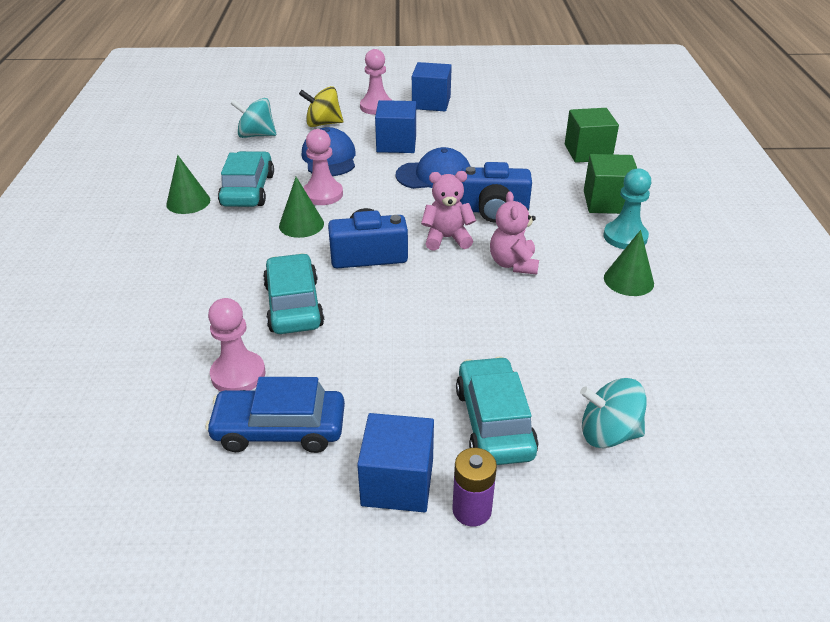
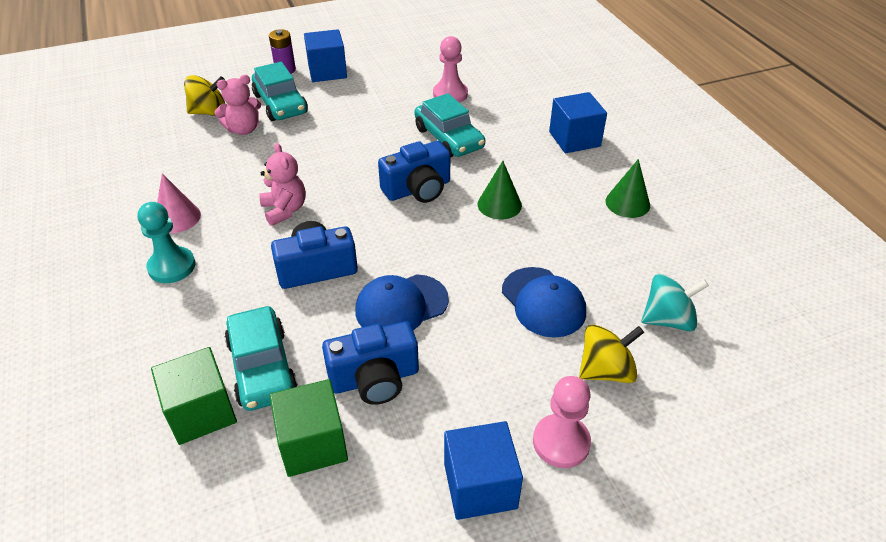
camera: 160 degrees right, 5 degrees up
(248, 190) = (587, 231): turquoise car -> turquoise car (262, 367)
(279, 429) = (404, 77): blue car -> none
(323, 194) = (507, 245): pink pawn -> none
(396, 144) = (477, 354): blue cube -> blue cube (574, 139)
(447, 238) = (354, 222): pink teddy bear -> pink teddy bear (243, 129)
(470, 146) = (375, 379): none -> blue camera
(607, 202) = (185, 314): green cube -> green cube (313, 444)
(608, 433) = (209, 112): turquoise spinning top -> yellow spinning top
(628, 280) = (177, 217): green cone -> pink cone

